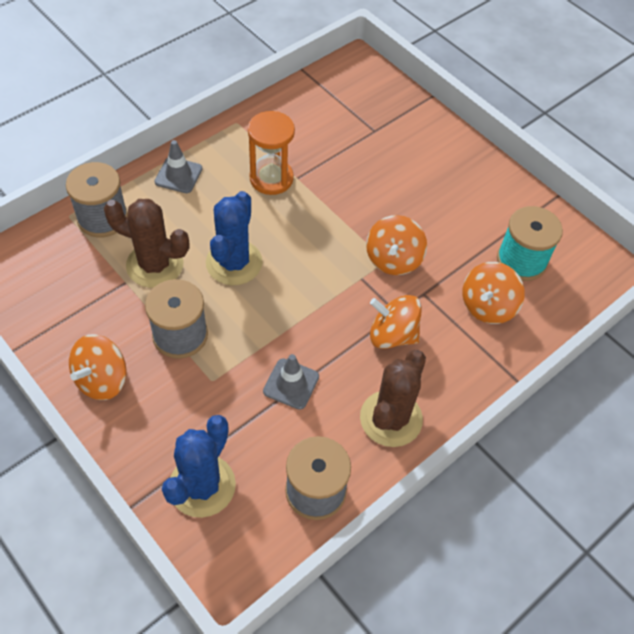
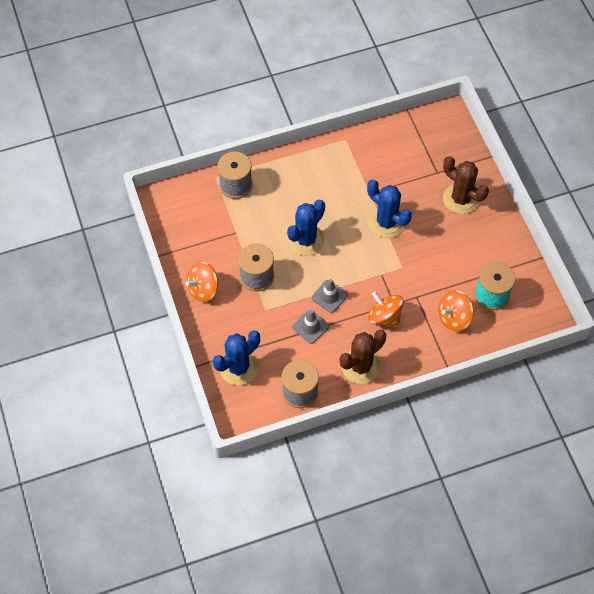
camera: 25 degrees right, 5 degrees up
(155, 265) = (257, 226): brown cactus -> brown cactus (461, 199)
(178, 175) = (293, 168): grey traffic cone -> grey traffic cone (329, 296)
(271, 178) = (352, 188): orange hourglass -> none
(337, 208) = (386, 222): none -> blue cactus
(393, 259) = (407, 268): orange spinning top -> none

